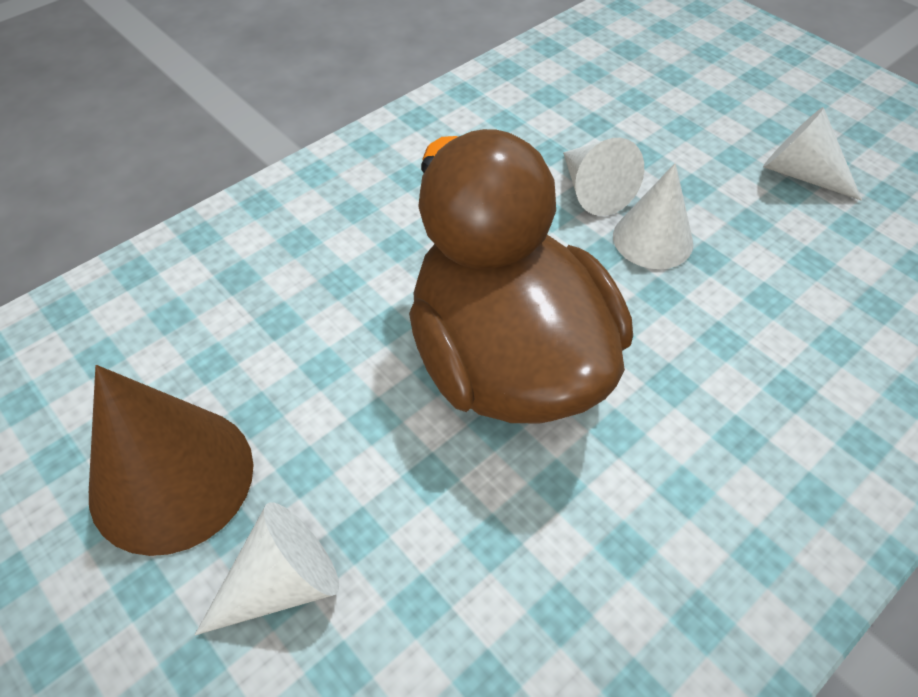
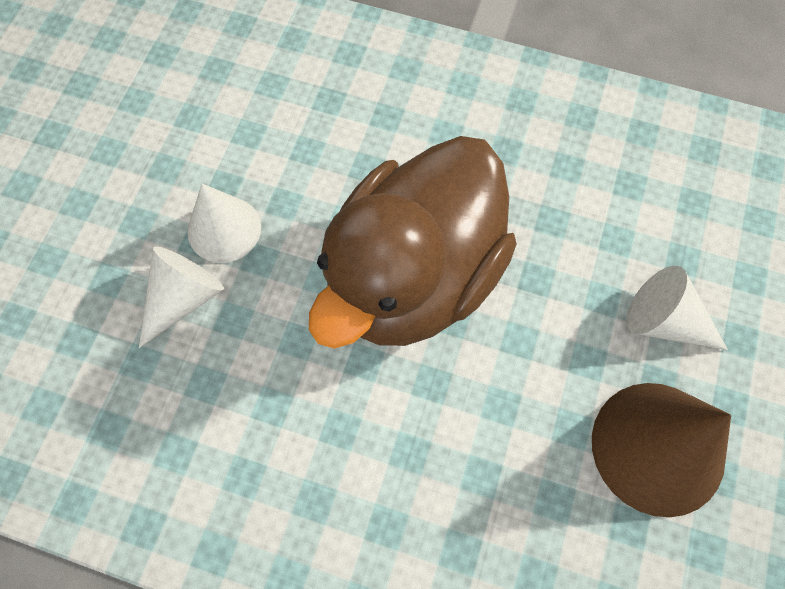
camera: 120 degrees left, 15 degrees up
(800, 174) = (81, 148): white cone -> none

